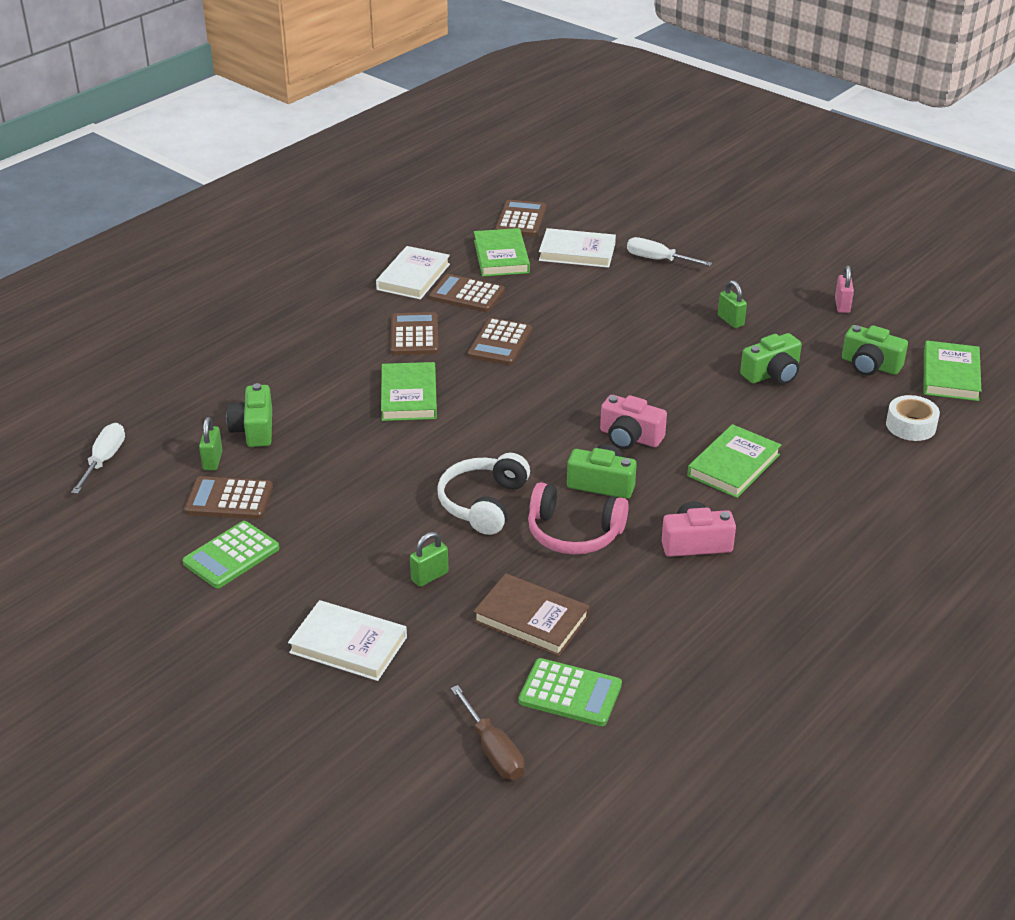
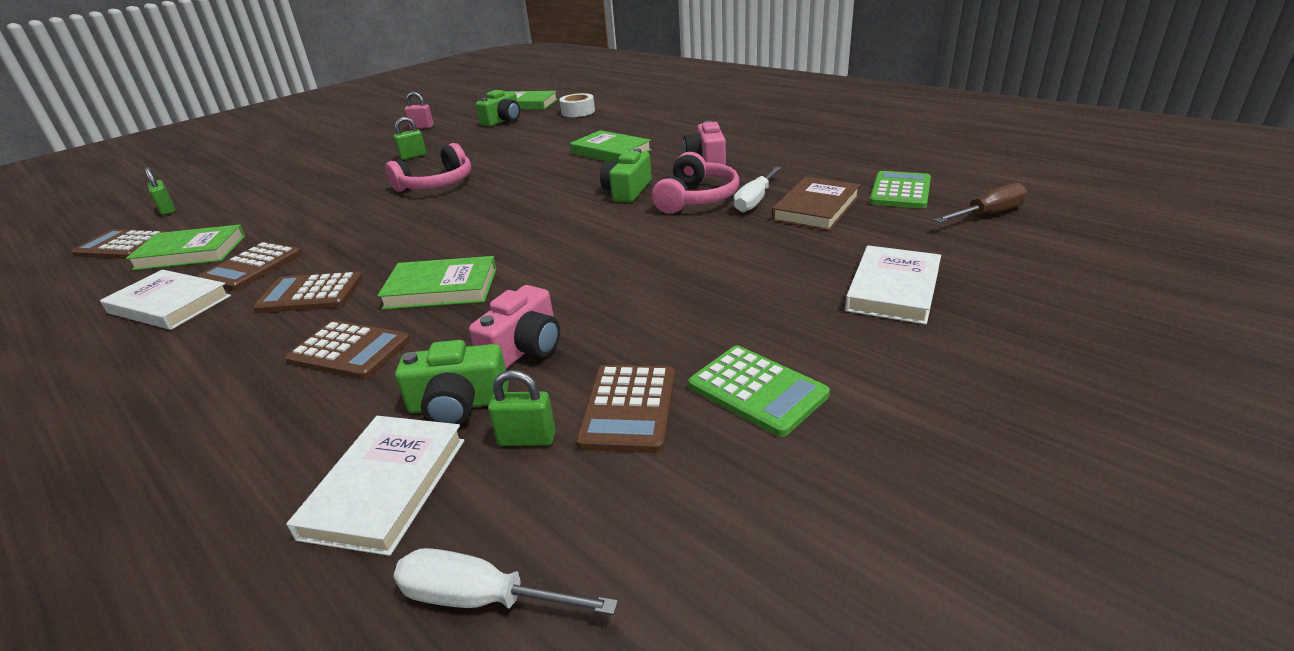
camera: 85 degrees left, 5 degrees down
(429, 576) = (769, 255): green padlock -> green padlock (168, 210)
(483, 503) = (651, 236): white headphones -> none
(500, 343) = (370, 244): brown calculator -> brown calculator (349, 351)
(577, 252) = (232, 215): white book -> white book (386, 487)
(630, 437) = (563, 183): pink camera -> pink camera (524, 348)
(640, 353) = (437, 184): none -> pink headphones
(658, 260) = (289, 182): white screwdriver -> white screwdriver (755, 200)
(772, 374) = (497, 143): green camera -> none

